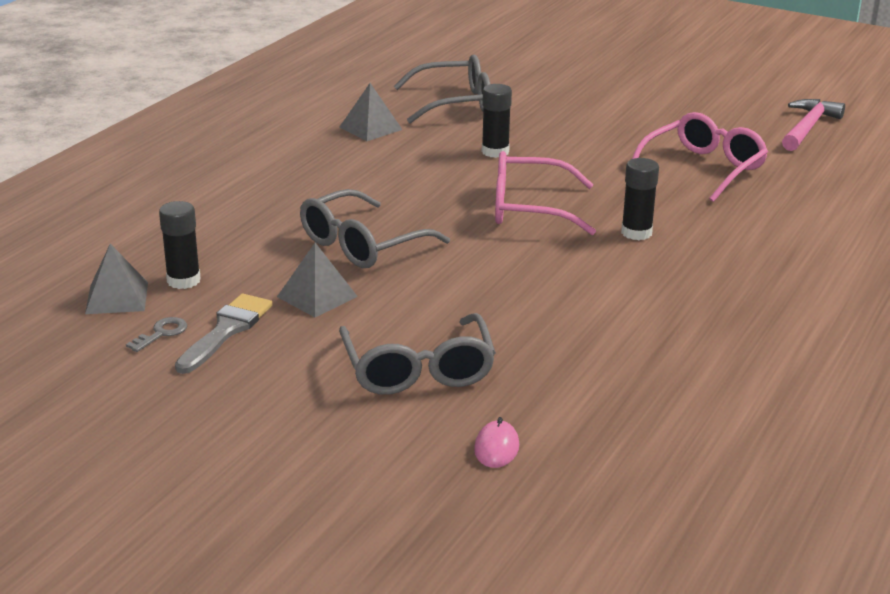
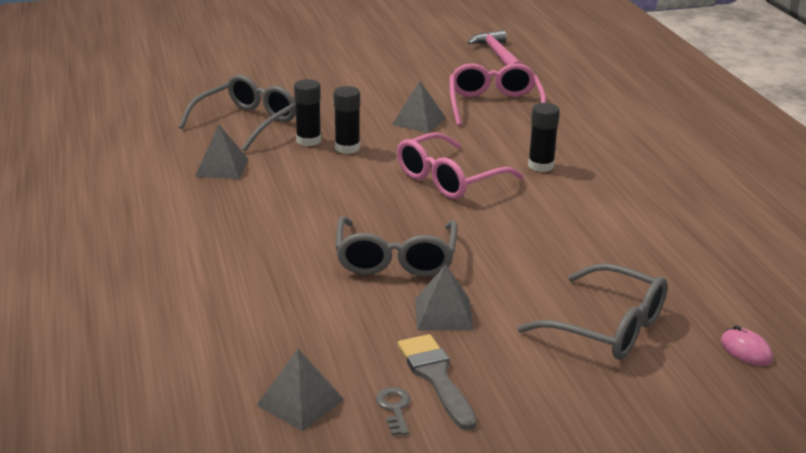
camera: 45 degrees left, 0 degrees up
(183, 280) = (324, 357): black glue stick -> black glue stick (308, 140)
(602, 155) = (418, 121): none -> grey pyramid

